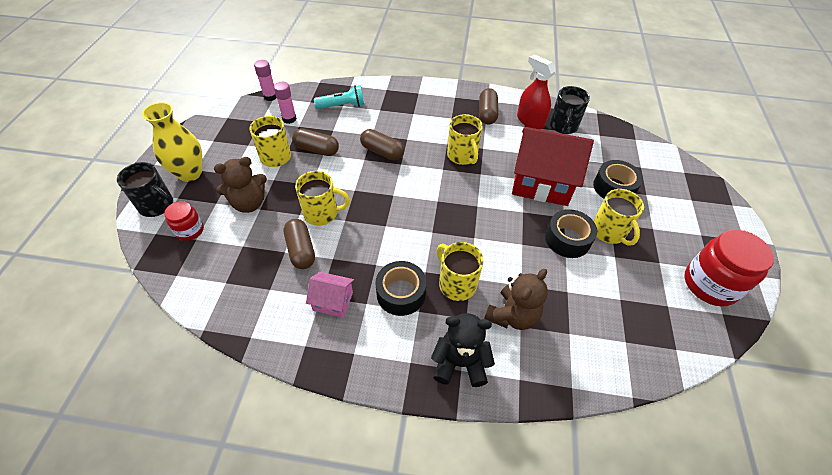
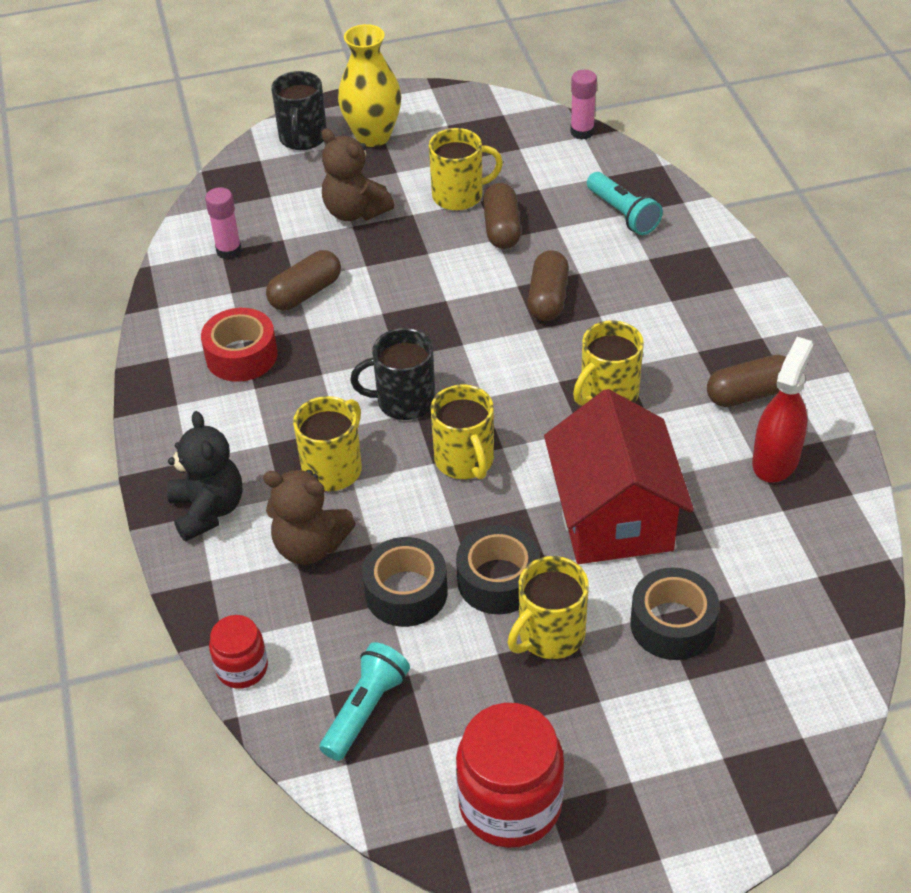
camera: 70 degrees right, 5 degrees down
(190, 230) = (280, 184): red jar -> red jar (242, 668)
(289, 119) = (547, 173): pink glue stick -> pink glue stick (229, 251)
(322, 213) = (380, 286): yellow mug -> yellow mug (465, 460)
(333, 301) = (241, 355): pink house -> red tape
(401, 293) = (287, 416): black tape -> black tape (406, 592)
(563, 126) = (799, 513): black mug -> black mug (404, 401)
(640, 327) = (365, 709): none -> turquoise flashlight

